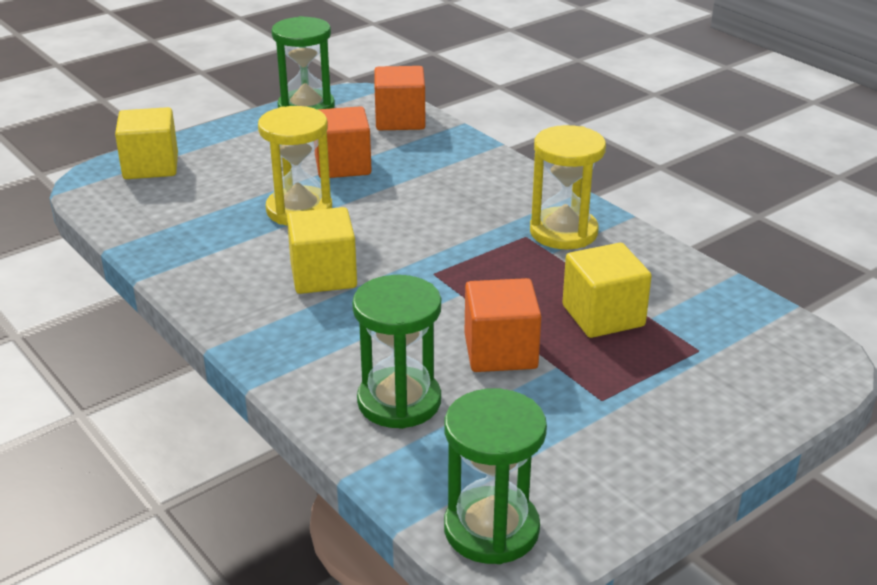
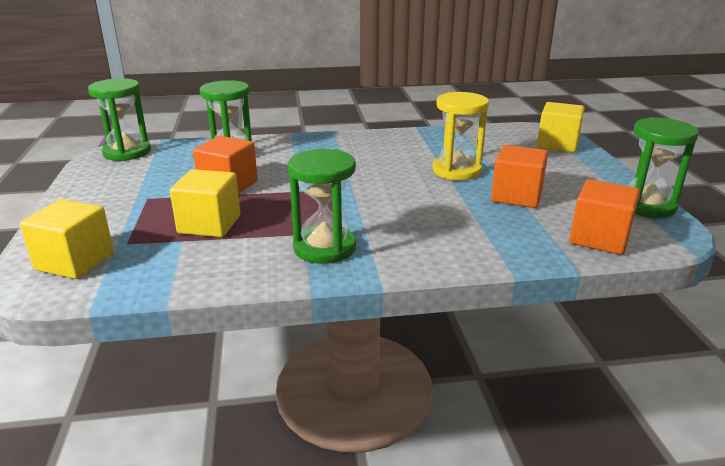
camera: 120 degrees right, 5 degrees down
(323, 275) = (367, 162): yellow cube -> yellow cube (75, 262)
(563, 232) = (324, 248): yellow hourglass -> green hourglass

